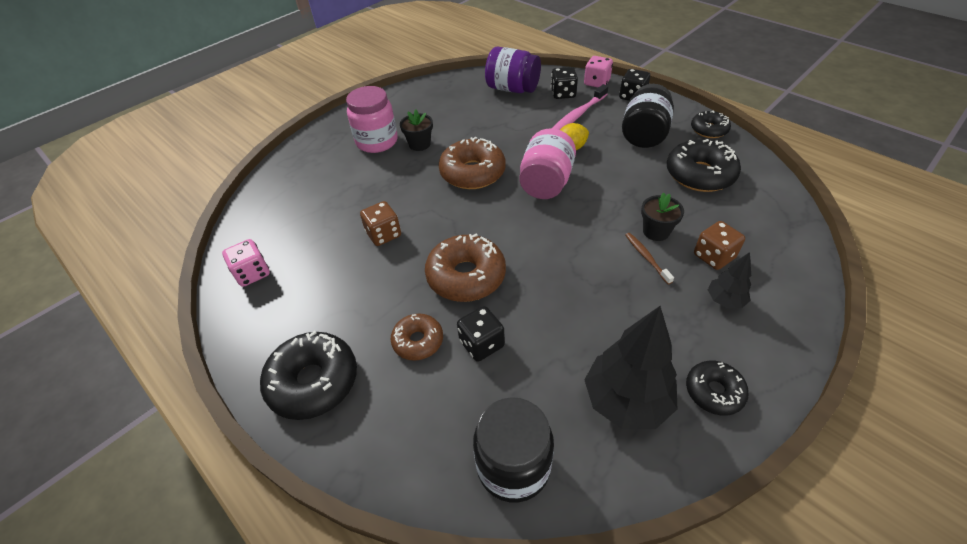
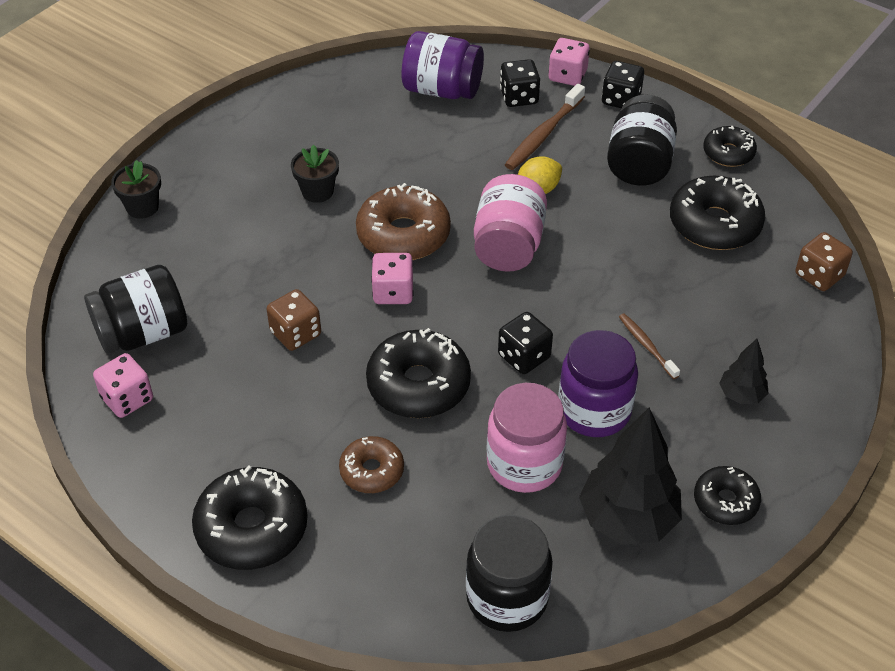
camera: 10 degrees left, 0 degrees up
(278, 228) = (143, 333): none -> black jar
(377, 142) = (252, 189): pink jar -> pink jar (524, 464)
(458, 210) = (393, 292): none -> pink dice
(466, 276) = (418, 385): brown donut -> black donut
(481, 344) = (451, 468): black dice -> black dice (524, 356)
(577, 115) = (543, 134): pink toothbrush -> brown toothbrush
(602, 305) = (594, 411): none -> purple jar
(656, 231) = (658, 310): black flower pot -> black flower pot (142, 207)
(713, 256) = (730, 339): brown dice -> brown dice (819, 275)

